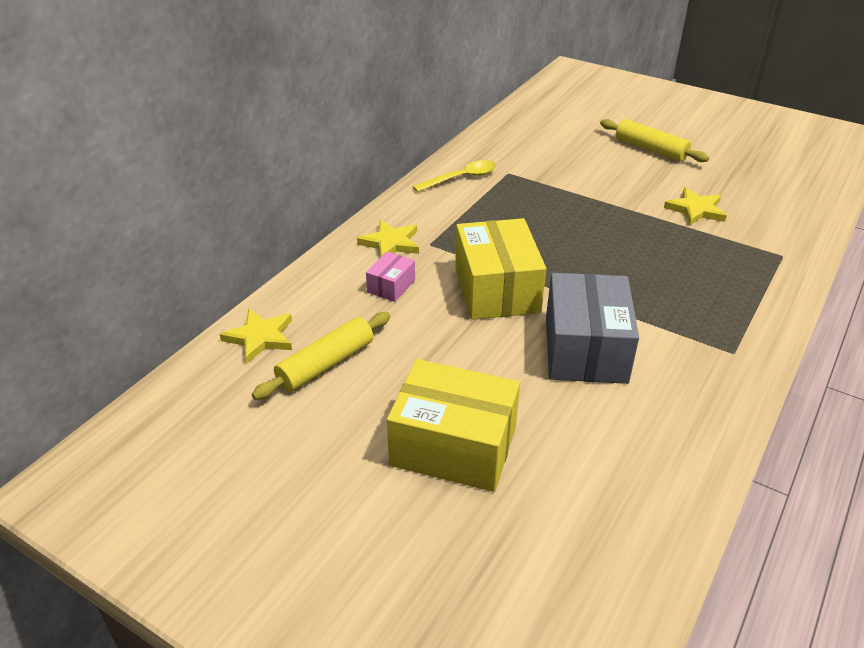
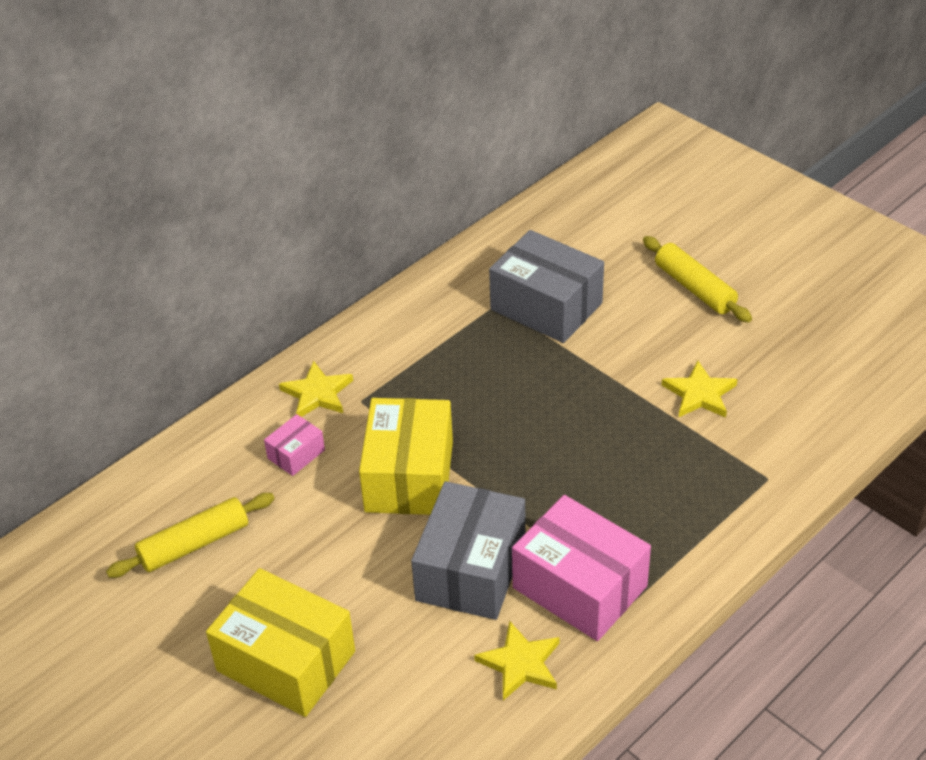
camera: 15 degrees right, 5 degrees up
(260, 337) = (139, 500): yellow star -> yellow star (520, 663)
(461, 178) = (437, 306): yellow spoon -> none
(547, 170) = (546, 306): none -> grey box
(684, 349) = (579, 587): none -> pink box

